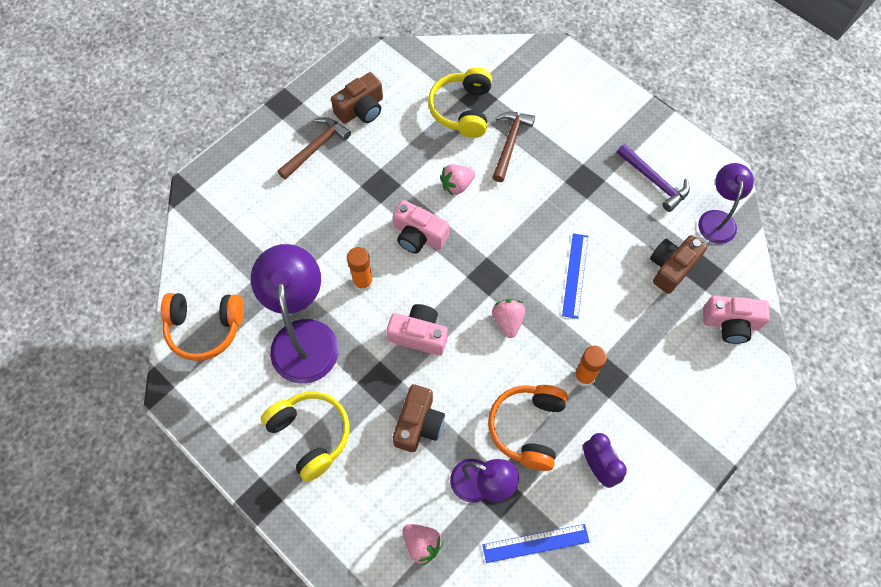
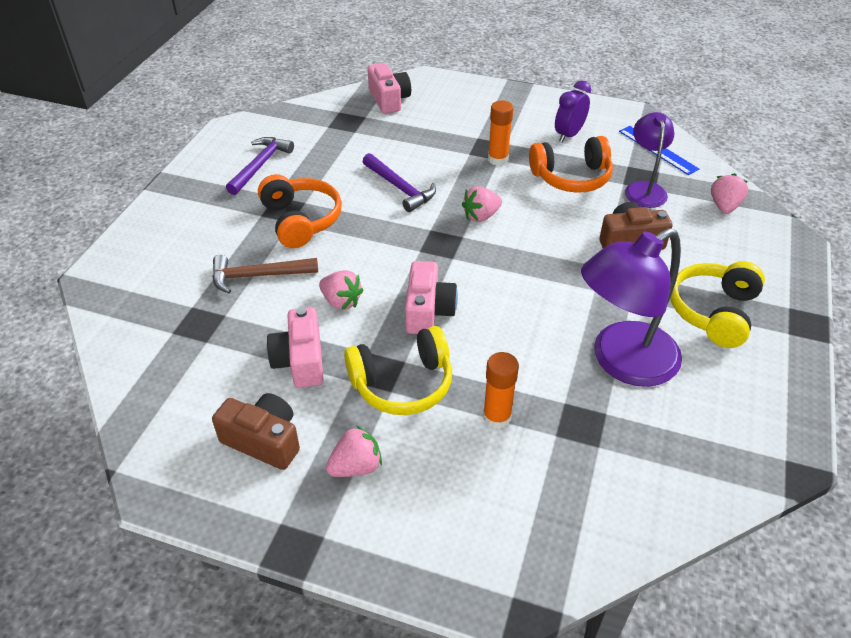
camera: 115 degrees left, 20 degrees down
(205, 328) = (694, 465): orange headphones -> orange headphones (301, 220)
(316, 148) = (356, 466): brown hammer -> pink strawberry
(363, 282) = (519, 336): orange glue stick -> orange glue stick (497, 417)
(419, 335) = (543, 271): pink camera -> pink camera (300, 360)
(462, 110) = (223, 332): yellow headphones -> yellow headphones (402, 383)
(575, 275) = (400, 188): blue ruler -> purple hammer
(671, 267) = (354, 137): brown camera -> none
(717, 219) = (285, 123): purple lamp -> none

